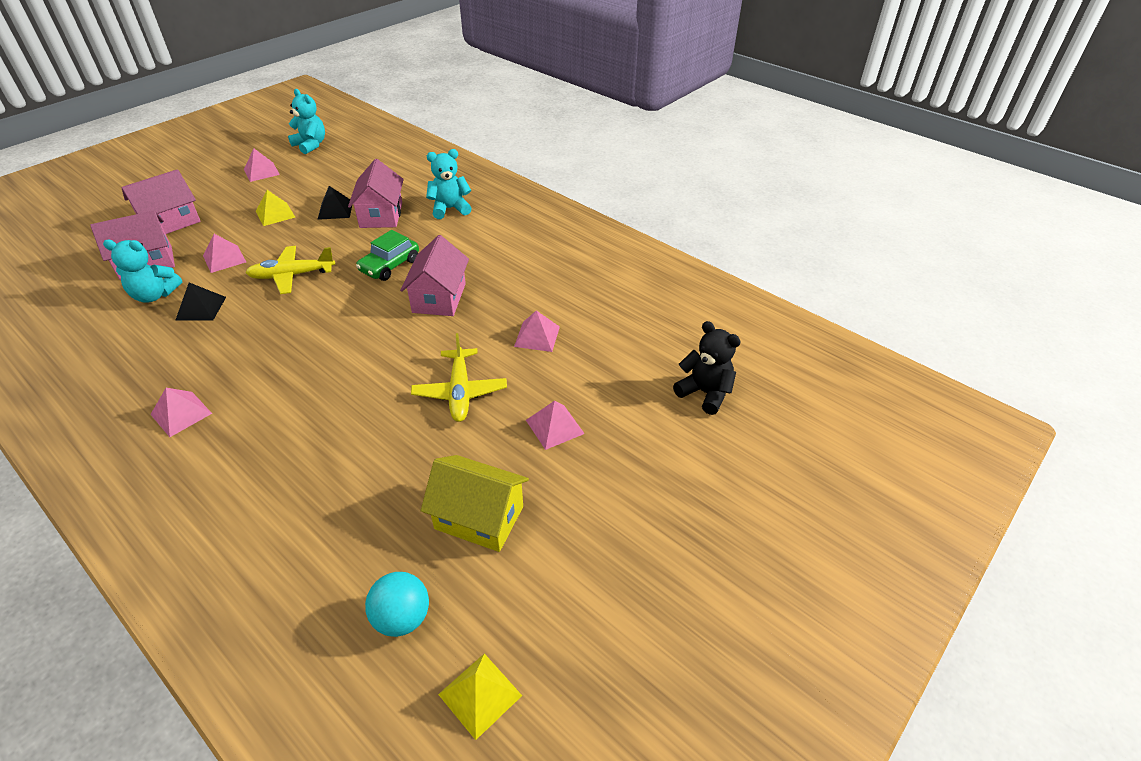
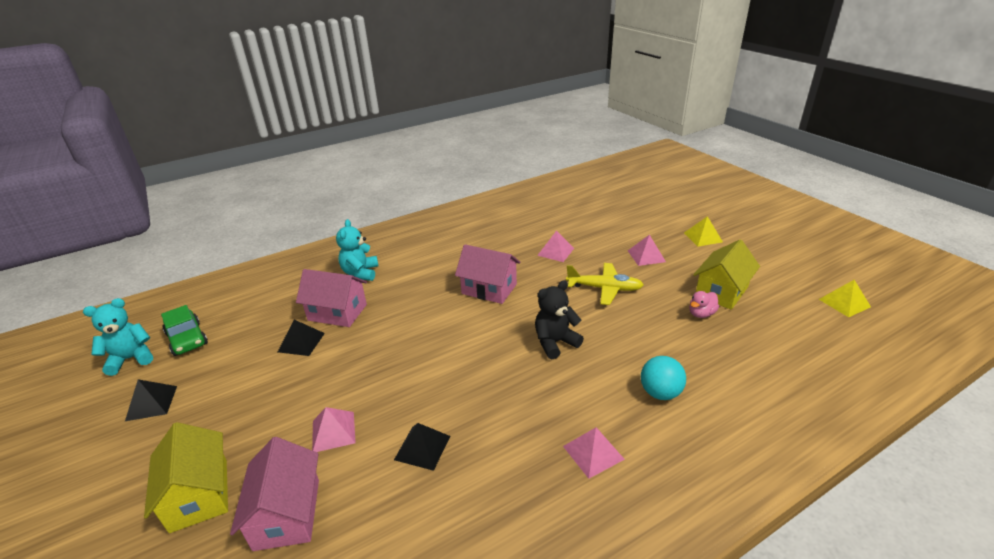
camera: 70 degrees left, 10 degrees down
(155, 295) = (370, 496): turquoise teddy bear -> none
(170, 222) = (199, 494): pink house -> yellow house
(261, 172) = (151, 403): pink pyramid -> black pyramid
(275, 214) = (269, 389): yellow pyramid -> yellow pyramid (703, 237)
(292, 275) = (403, 375): yellow plane -> none
(390, 265) = (427, 312): green car -> green car (187, 339)
(402, 618) = (801, 327): turquoise ball -> turquoise ball (660, 393)
(419, 494) = (701, 314): none -> pink duck
(705, 393) = (627, 206): black teddy bear -> black teddy bear (555, 342)

